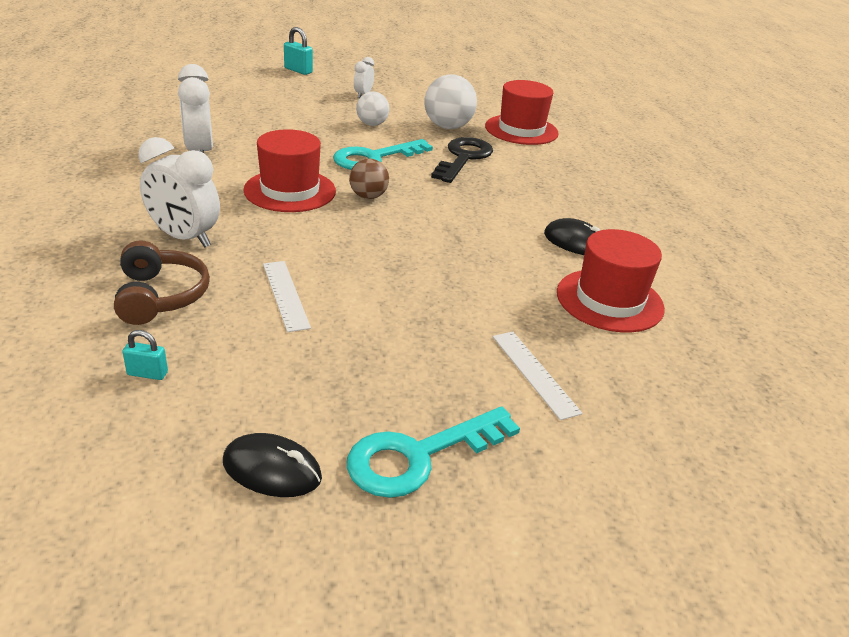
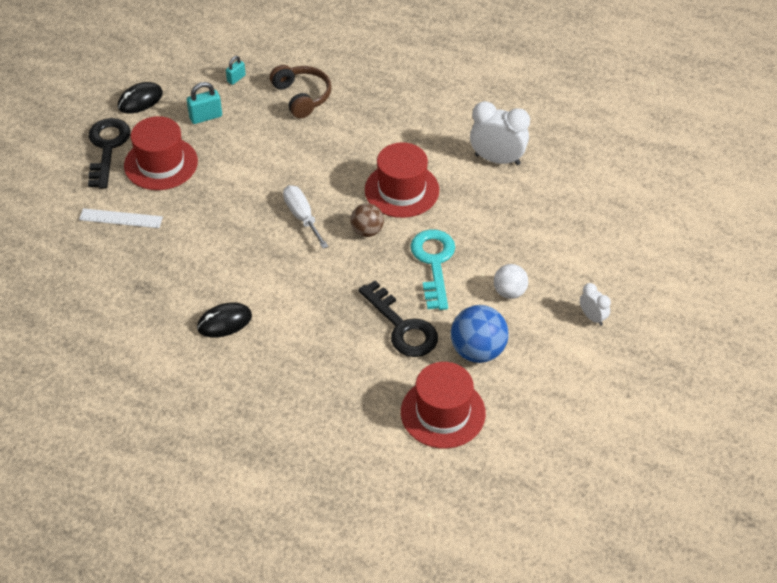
camera: 125 degrees right, 15 degrees up
(160, 296) = (302, 96): brown headphones -> brown headphones turned 135 degrees counterclockwise
(184, 238) = (363, 120): white clock -> none
(285, 295) = (268, 145): white ruler -> none
(298, 70) = (688, 289): turquoise padlock -> turquoise padlock (206, 117)
(386, 237) = (302, 217): none -> white screwdriver
(419, 456) = (107, 148): turquoise key -> black key
(448, 127) = (478, 351): white ball -> blue ball
(609, 300) = (149, 296): red hat -> red hat (161, 163)

